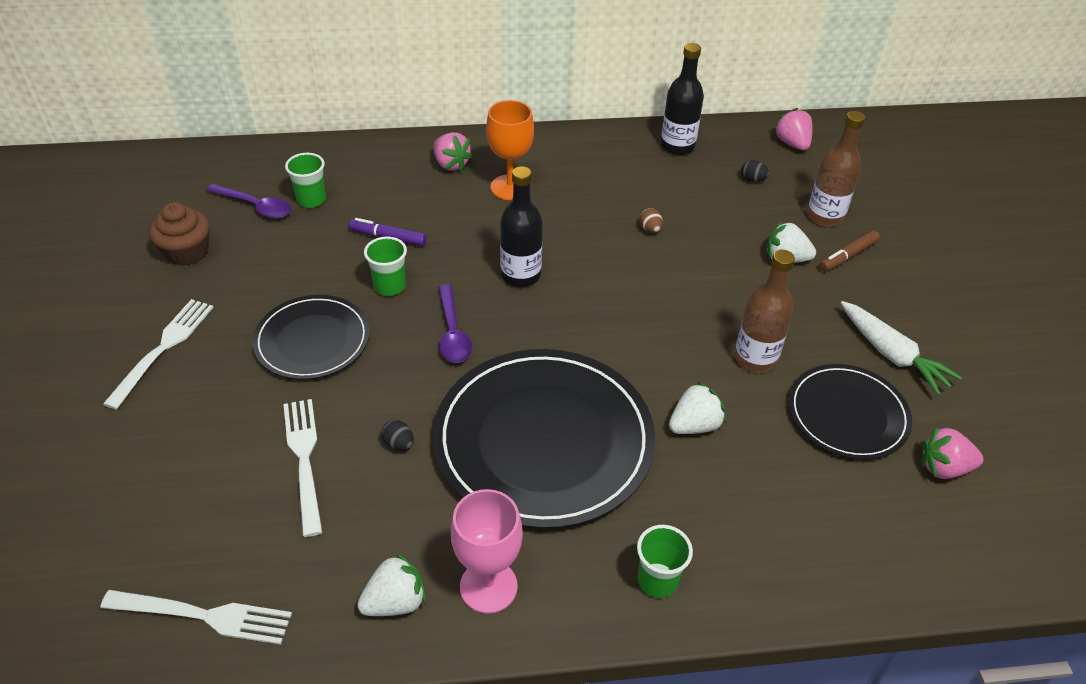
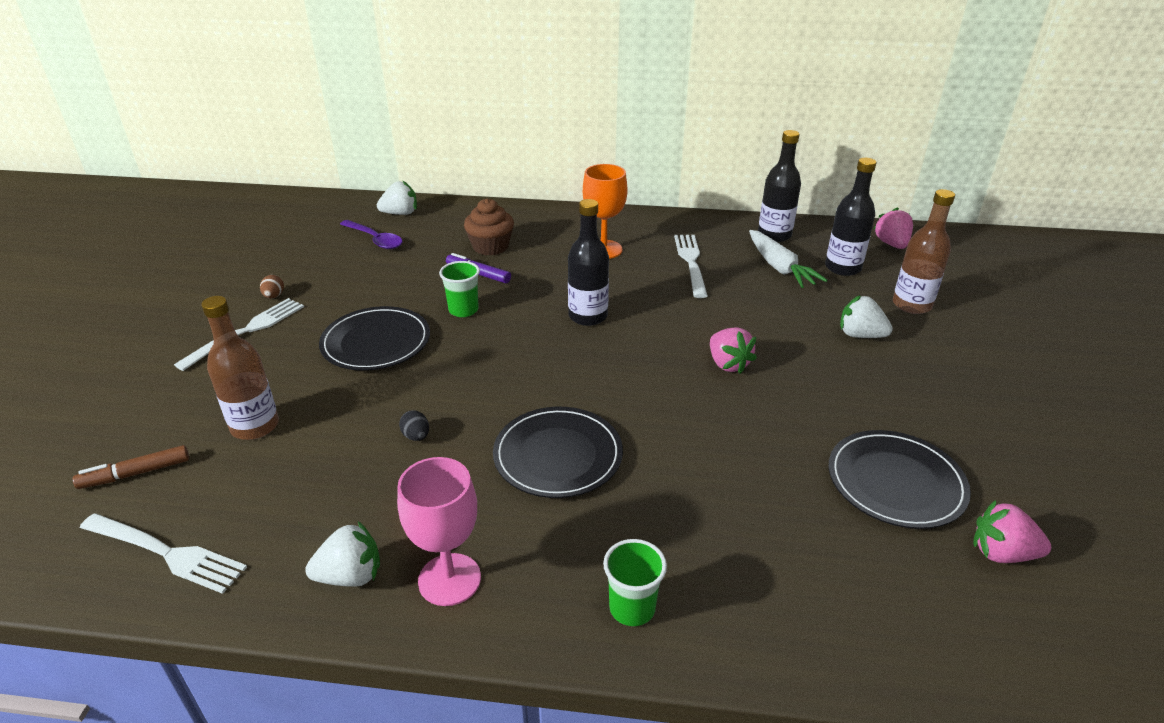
camera: 15 degrees right, 10 degrees down
(187, 252) = (303, 265): brown cupcake -> brown cupcake (490, 247)
(304, 459) = (323, 435): white fork -> white fork (691, 262)
(311, 200) = (424, 240): green cup -> none
(451, 164) = (556, 227): pink strawberry -> pink strawberry (728, 364)
(452, 333) = (505, 353): purple spoon -> none
(543, 440) = (558, 455): black plate -> black plate, size x0.57
(650, 229) = (726, 295): brown egg -> brown egg (274, 296)
(694, 425) = (720, 466): white strawberry -> white strawberry (400, 213)
(752, 179) = (842, 268): black egg -> black bottle
(755, 358) = (804, 416): brown bottle -> brown bottle (255, 426)
(848, 256) = (929, 340): brown marker -> brown marker (136, 473)
(892, 355) = (960, 434): white carrot -> white carrot (779, 267)

